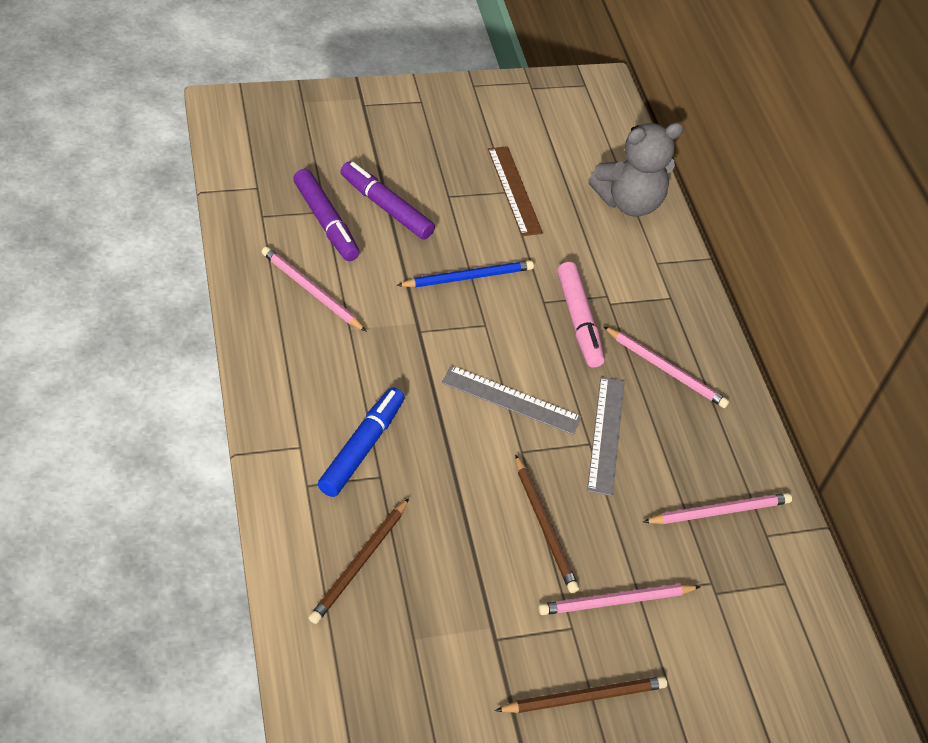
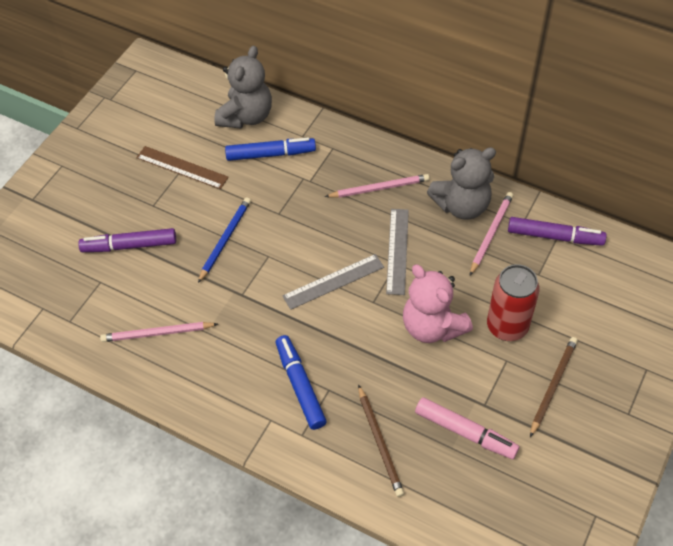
camera: 40 degrees left, 5 degrees up
(326, 222) = (109, 287): purple marker -> purple marker (555, 236)
(545, 526) = (432, 326): brown pencil -> pink teddy bear
(578, 321) = (308, 206): pink marker -> pink marker (465, 432)
(605, 434) = (397, 251): grey ruler -> grey ruler turned 45 degrees clockwise
(606, 250) = (271, 154): none -> blue marker
(616, 601) = (507, 326): pink pencil -> red can
(726, 460) = (462, 205): none -> grey teddy bear

